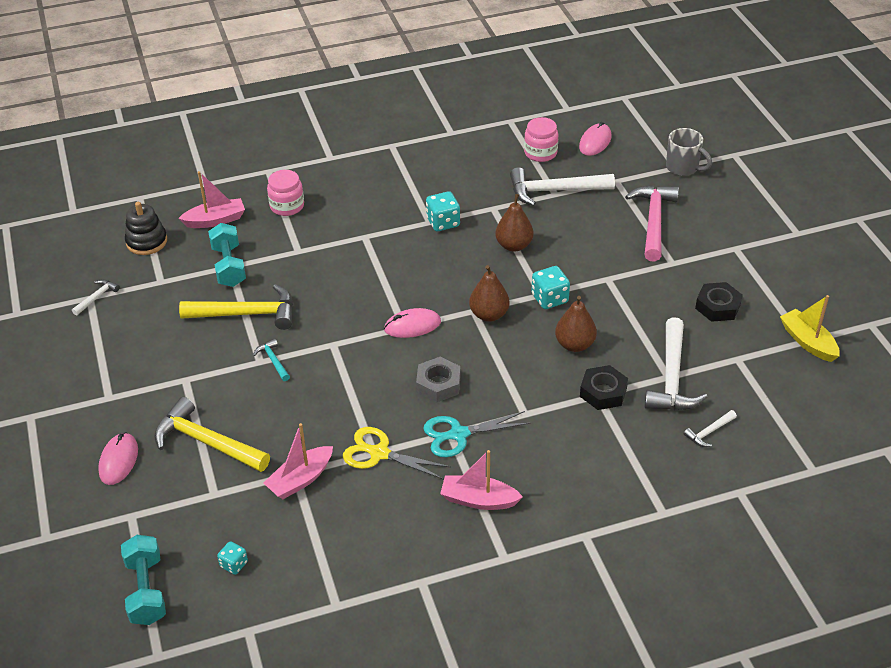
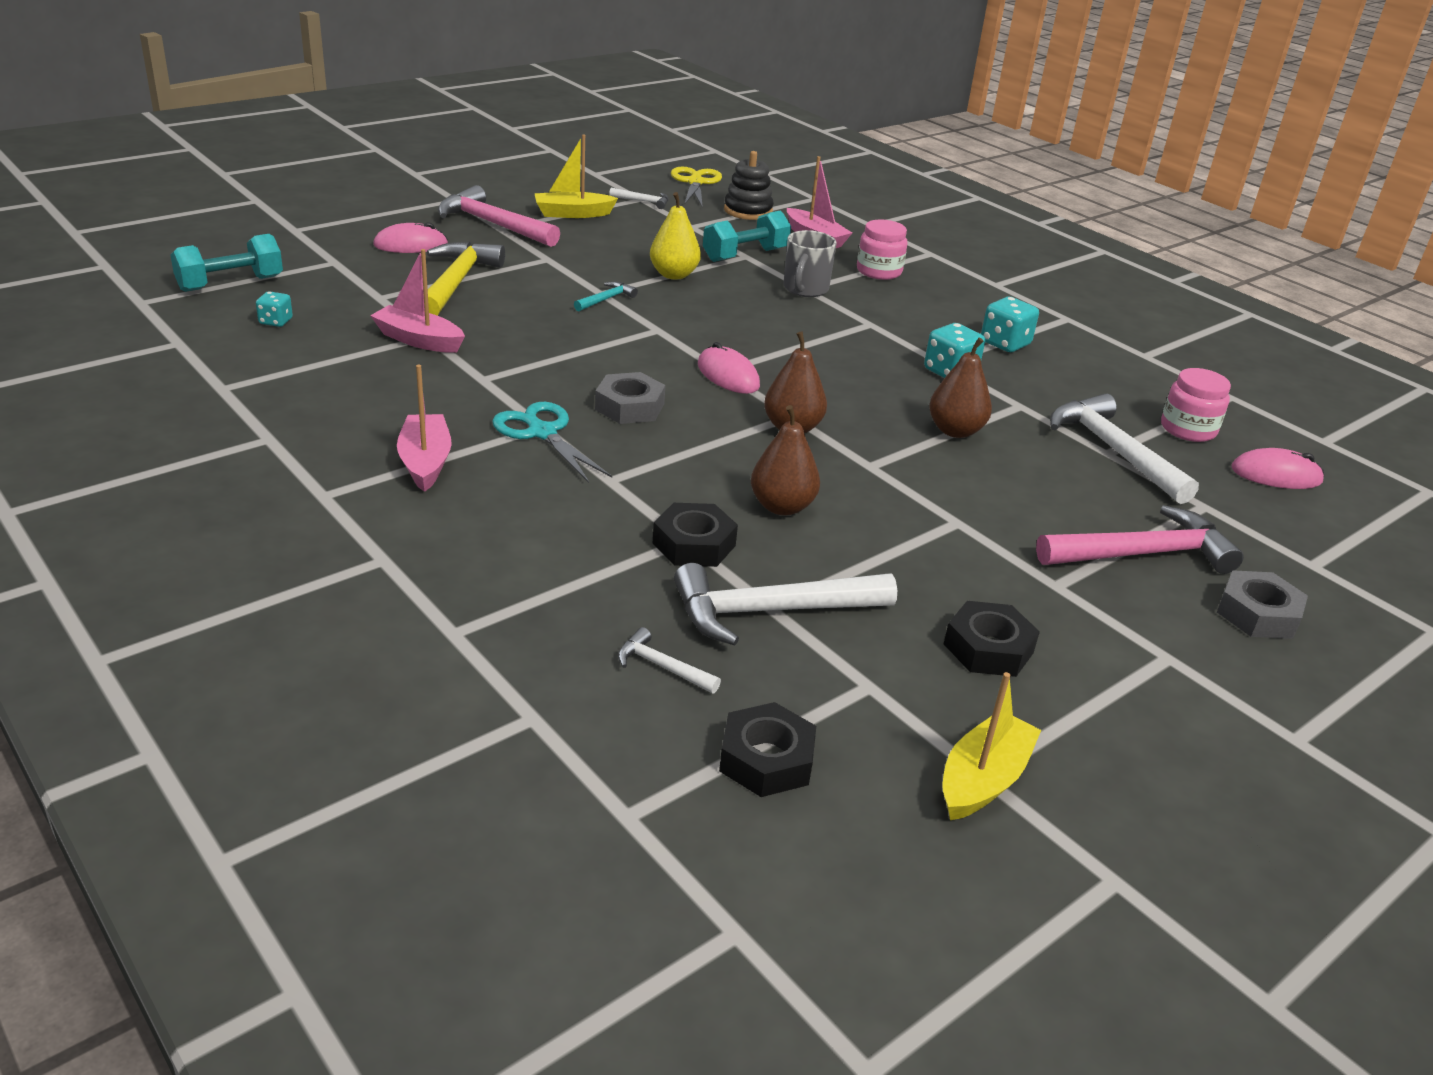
camera: 65 degrees right, 10 degrees down
(100, 400) = (493, 224): none -> pink hammer
(101, 346) = (572, 214): none -> yellow boat
(246, 314) = (673, 275): yellow hammer -> yellow pear
(378, 453) = (483, 382): yellow scissors -> yellow scissors (695, 182)
(549, 299) = (866, 473): turquoise dice -> turquoise dice (1005, 343)
(683, 168) = (1322, 573): grey mug -> grey mug (805, 289)
(710, 204) = (1257, 614): none -> grey nut
(784, 411) = (766, 759): none -> black nut

